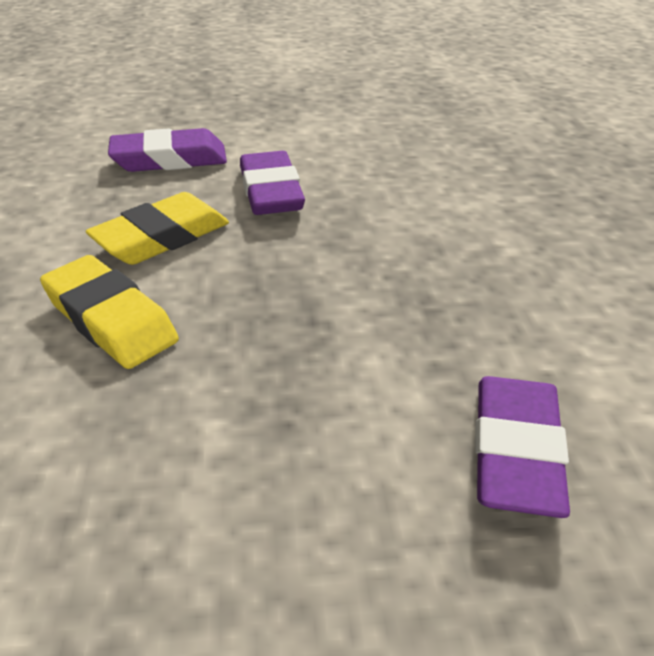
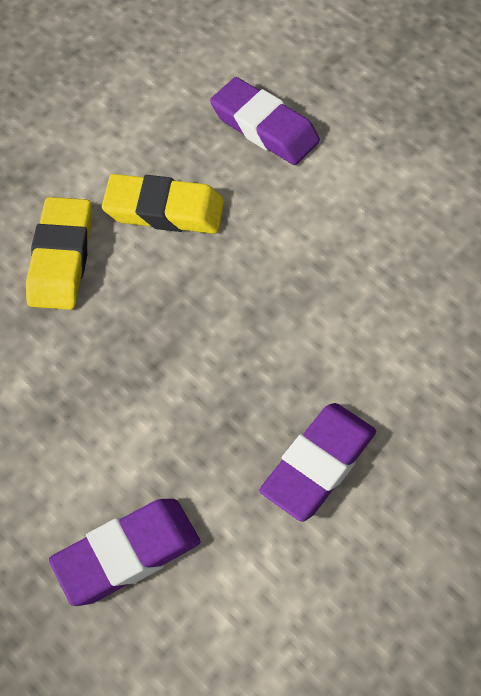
camera: 50 degrees right, 20 degrees up
(271, 192) = (284, 224): purple eraser -> purple eraser (318, 464)

